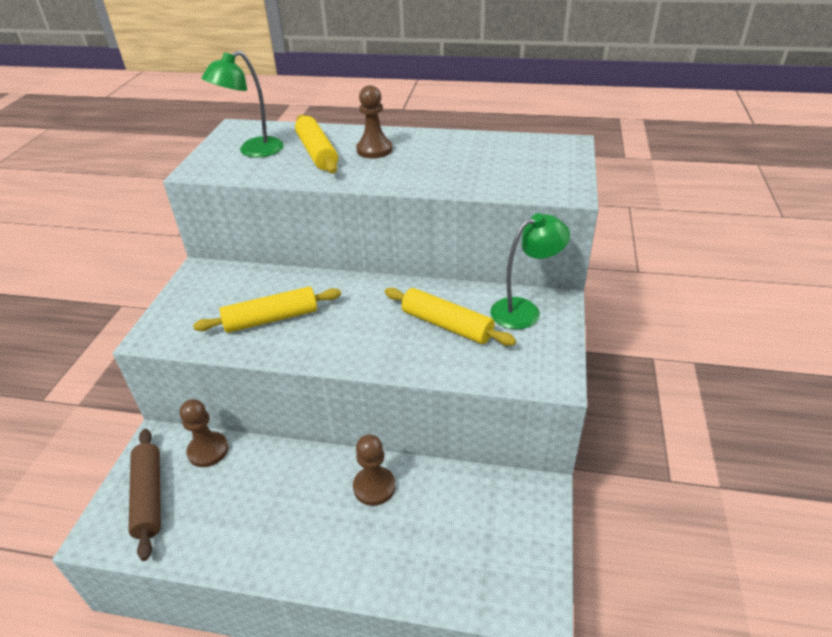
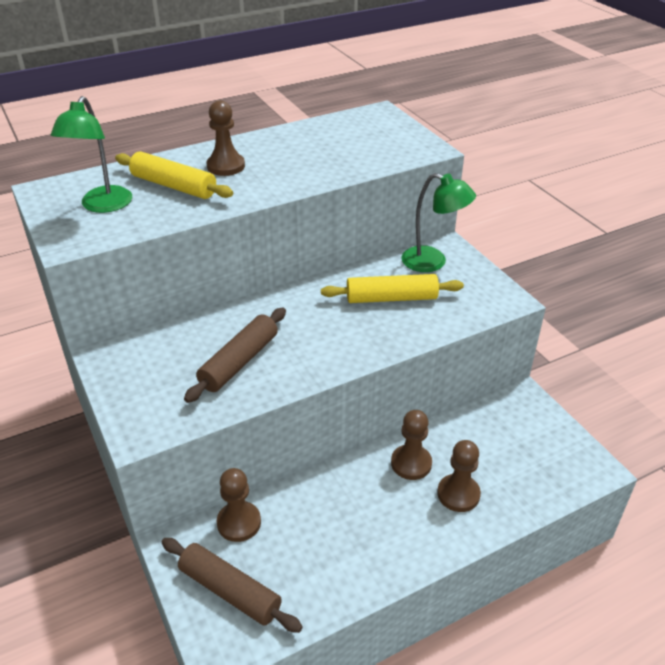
camera: 40 degrees left, 0 degrees up
(271, 319) = (239, 362): yellow rolling pin -> brown rolling pin
(382, 540) = (458, 494): none -> brown pawn
(524, 310) = (433, 262): green lamp -> green lamp turned 90 degrees clockwise

